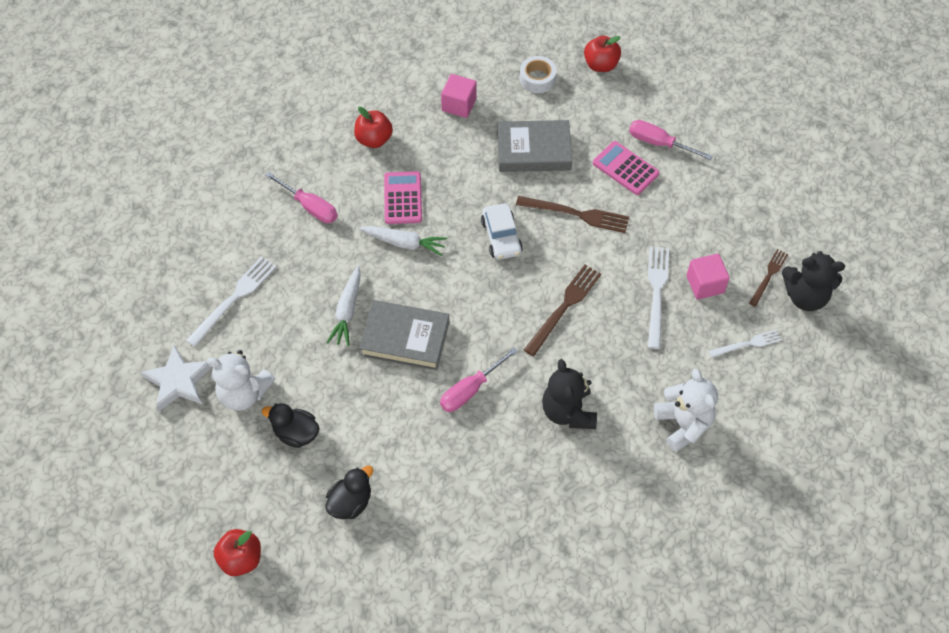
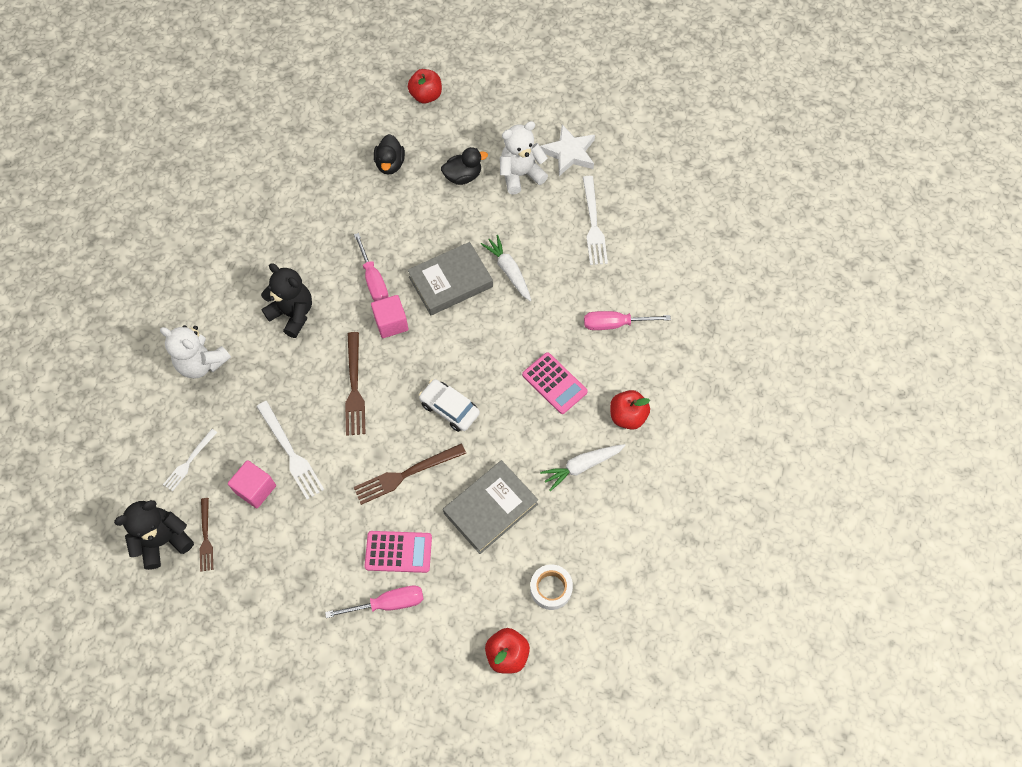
camera: 140 degrees right, 5 degrees up
(404, 243) = (518, 349): white carrot -> white carrot (582, 466)
(459, 105) = (592, 504): pink cube -> pink cube (391, 323)
(470, 390) = (373, 280): pink screwdriver -> pink screwdriver turned 150 degrees clockwise

